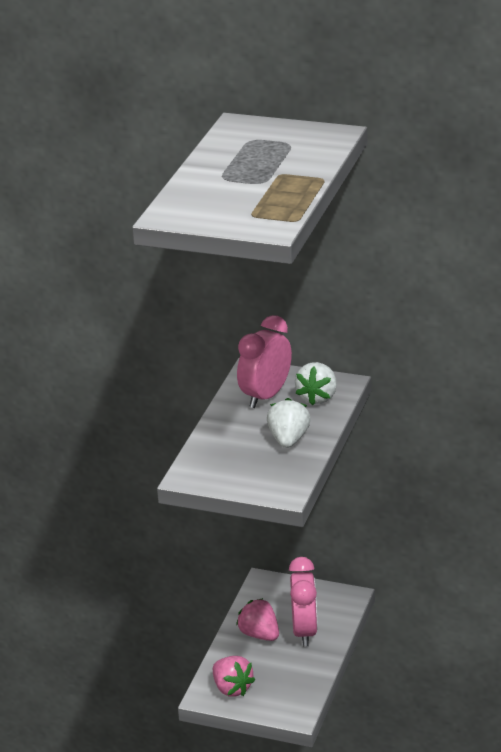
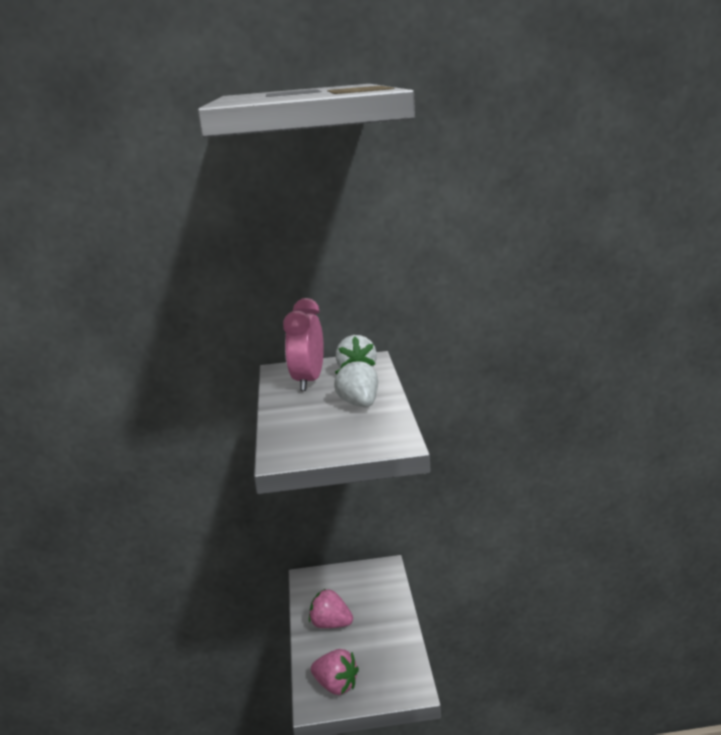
camera: 25 degrees left, 10 degrees down
(305, 631) = (368, 607): pink clock -> none

